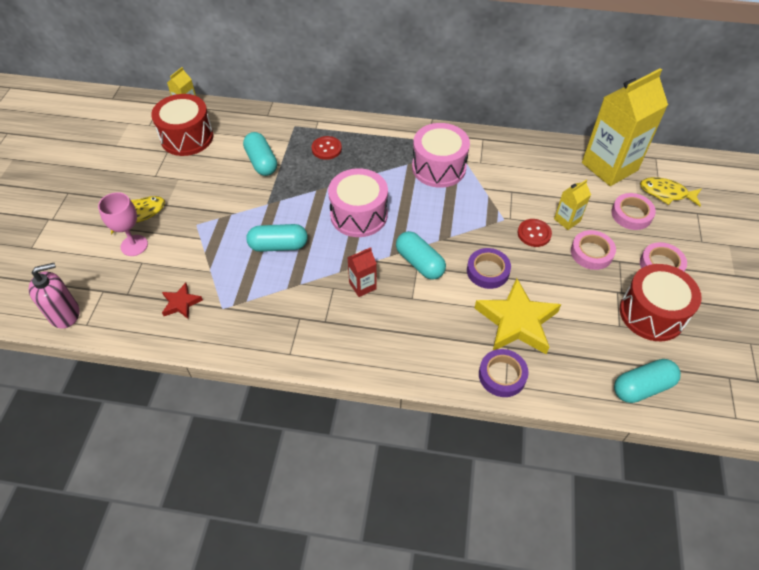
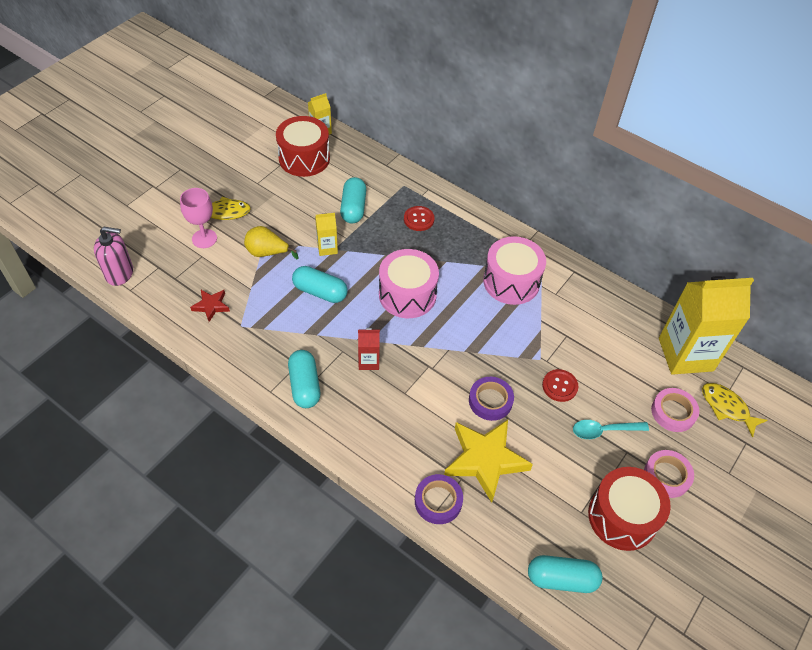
camera: 25 degrees right, 0 degrees up
(205, 233) = (267, 253): none -> yellow pear
(419, 263) = (432, 364): turquoise capsule -> turquoise capsule (304, 385)
(567, 220) = (602, 388): yellow carton -> yellow carton (327, 248)
(591, 253) = (604, 430): pink tape -> turquoise spoon

